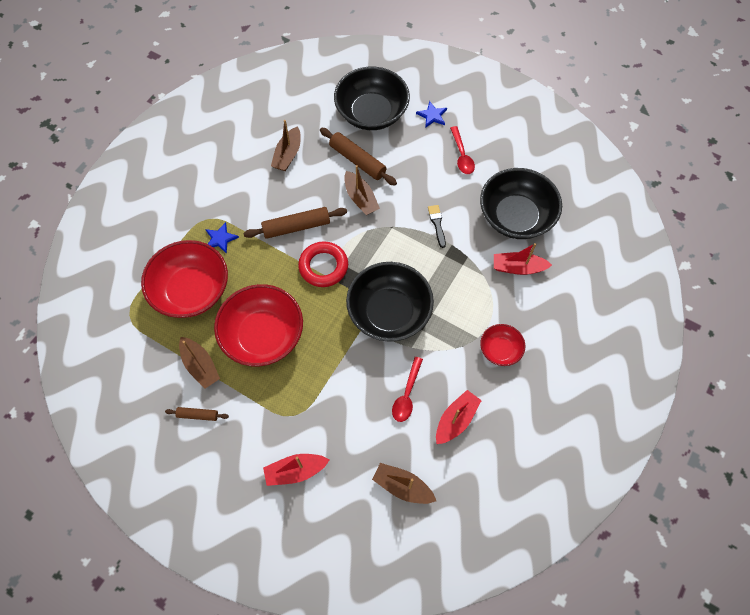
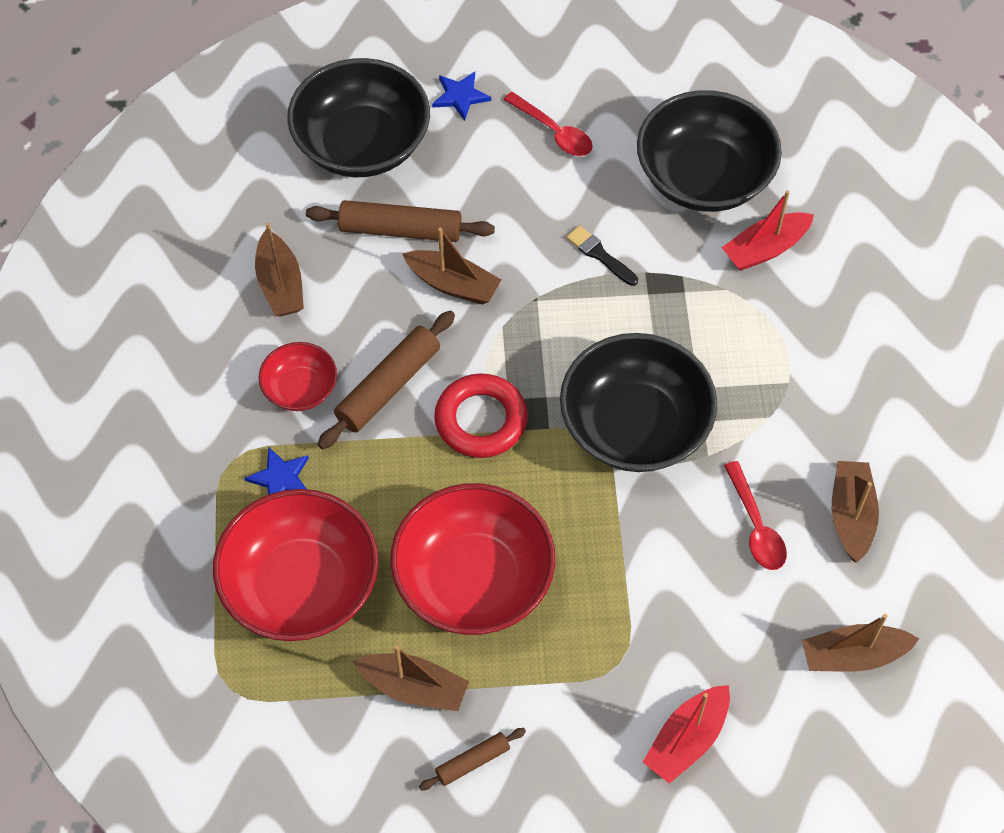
camera: 35 degrees left, 5 degrees down
(456, 420) = (851, 516): red boat -> brown boat
(500, 350) = (833, 380): red bowl -> red bowl (300, 389)

